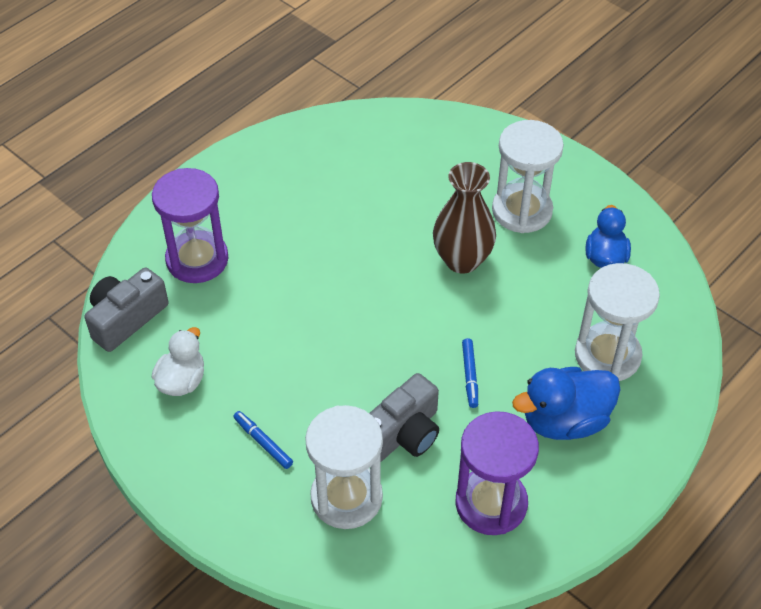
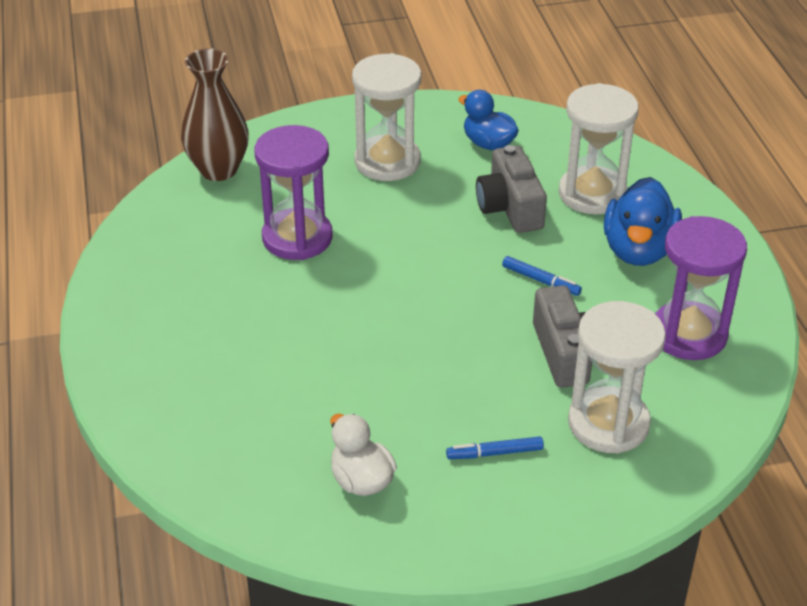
camera: 55 degrees left, 10 degrees down
(126, 318) = (233, 489): grey camera -> grey camera (510, 207)
(197, 259) = (211, 397): purple hourglass -> purple hourglass (297, 238)
(462, 260) = (406, 222): brown vase -> brown vase (218, 170)

